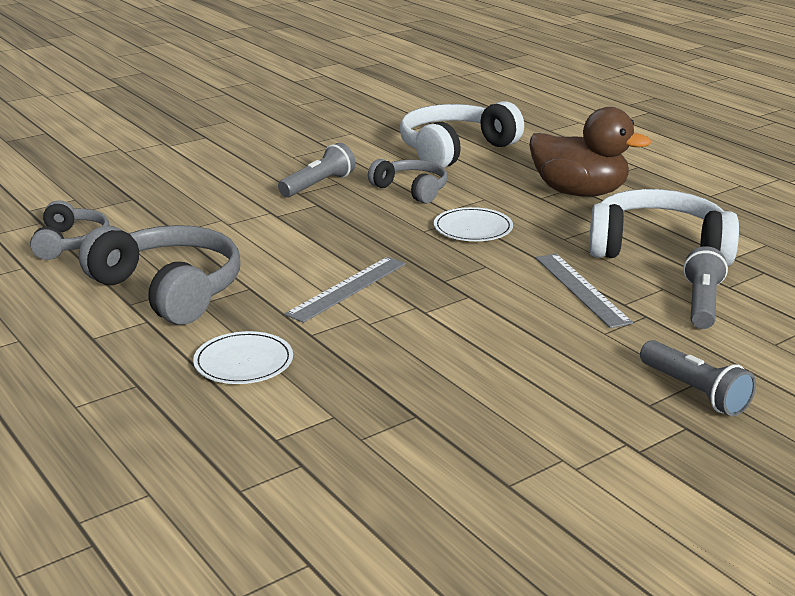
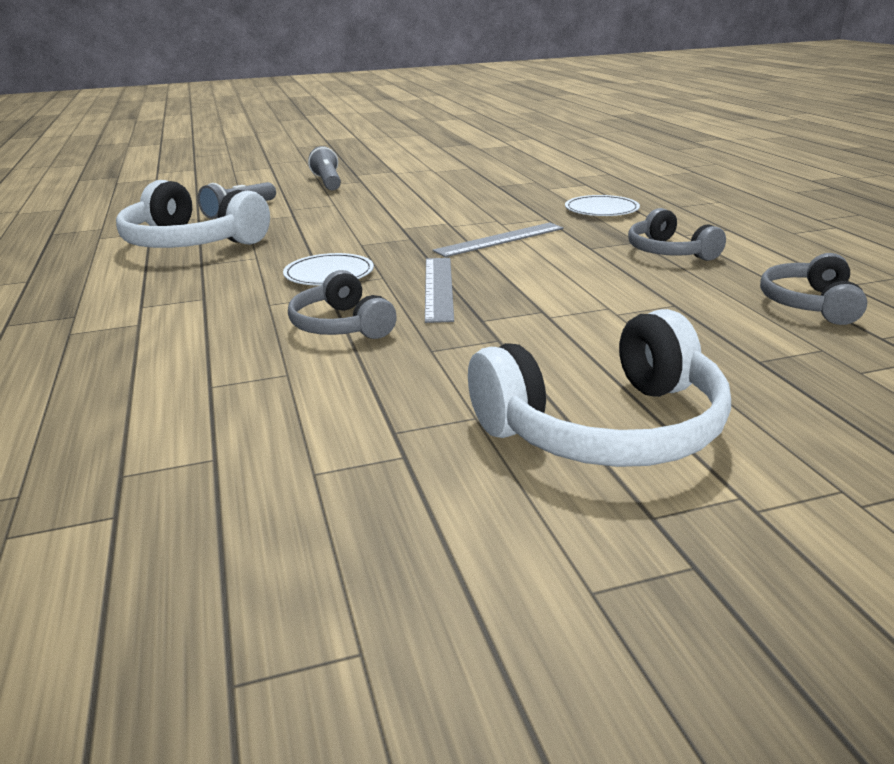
camera: 160 degrees left, 0 degrees up
(169, 290) = (669, 252): grey headphones -> grey headphones, size x0.59
(318, 185) = (464, 349): grey flashlight -> none
(455, 150) = (187, 390): white headphones -> white headphones (605, 428)
(579, 192) = (150, 298): brown duck -> none
(581, 289) = (308, 224): grey ruler -> grey ruler (438, 288)

